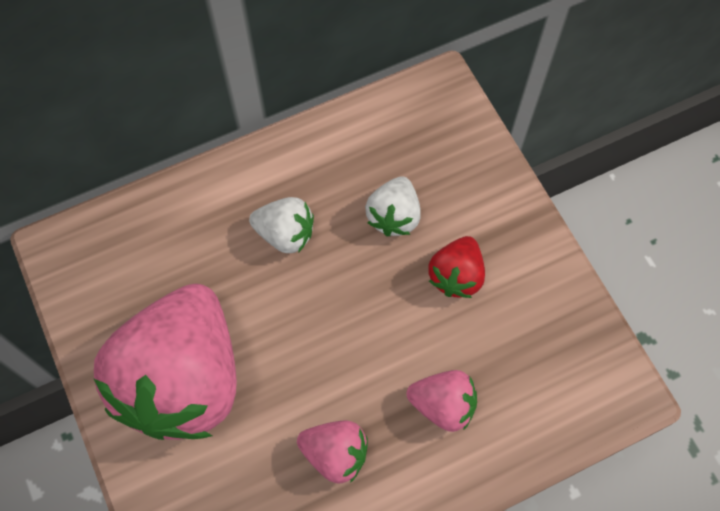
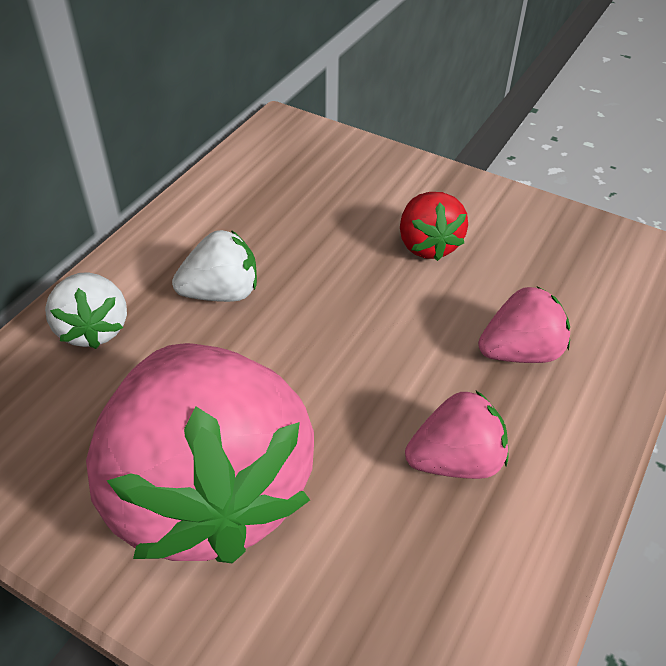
camera: 35 degrees left, 20 degrees down
(394, 216) = (324, 229): white strawberry -> white strawberry (94, 329)

